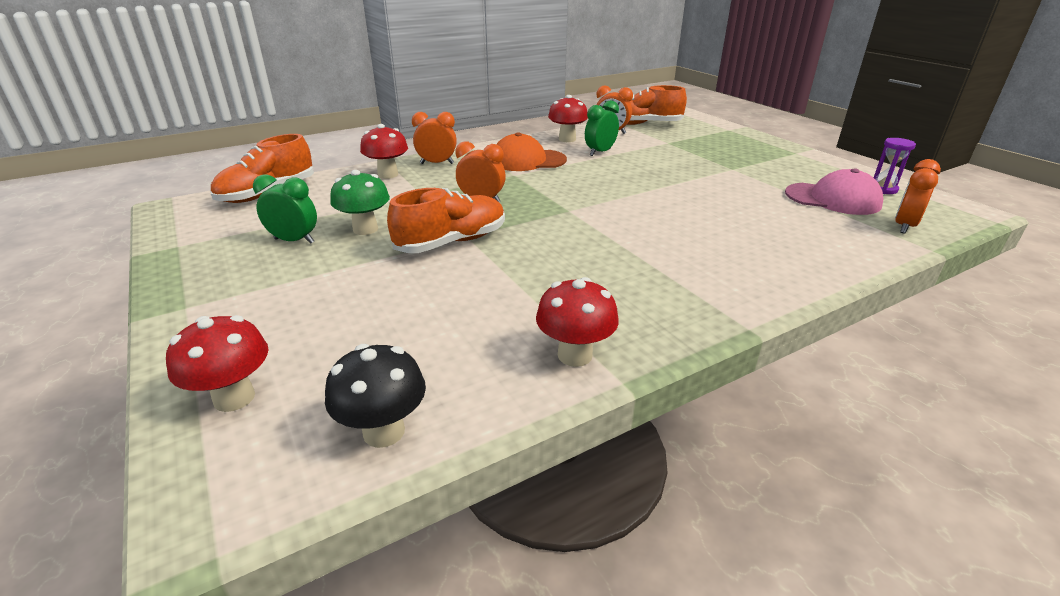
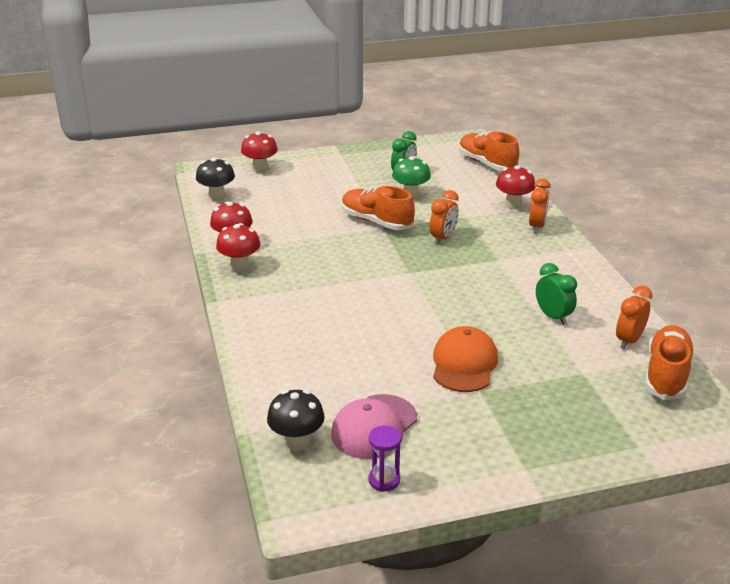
camera: 105 degrees right, 0 degrees up
(452, 242) = (376, 222): orange shoe -> orange shoe turned 150 degrees clockwise
(528, 160) = (535, 271): orange cap -> orange cap (464, 364)
(567, 139) = (603, 304): red mushroom -> red mushroom (240, 266)
(904, 226) = (297, 442): orange clock -> black mushroom

